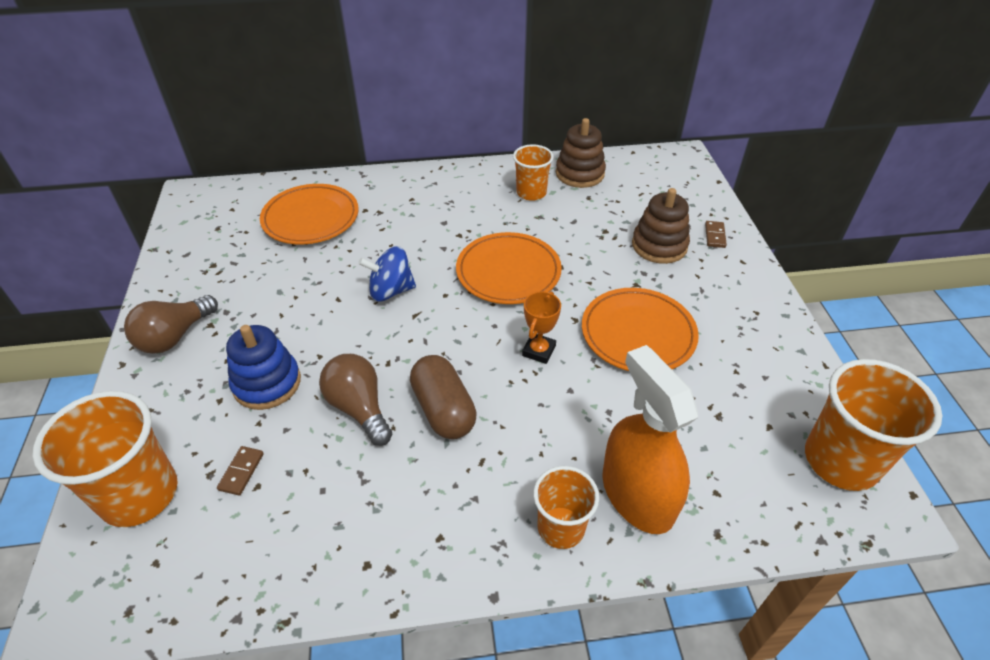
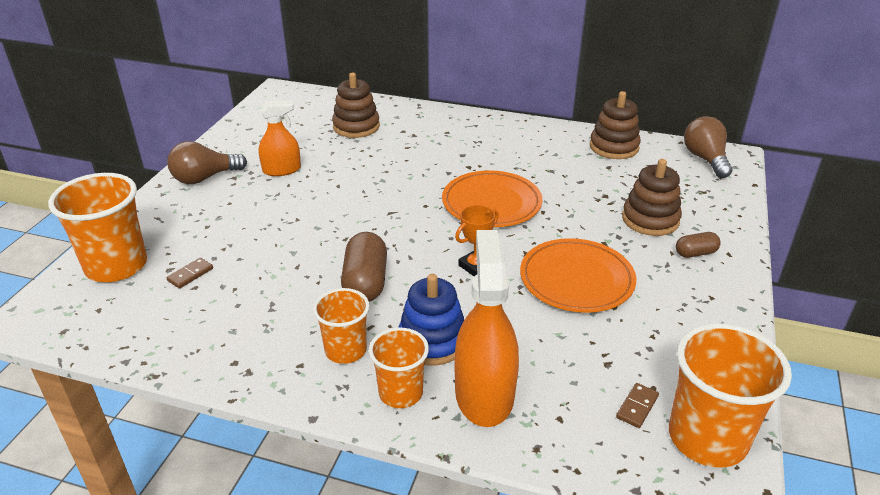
camera: 25 degrees right, 10 degrees down
(261, 298) = (282, 170): none -> orange spray bottle
(267, 383) = (247, 225): blue stacking toy -> blue stacking toy (432, 341)
(311, 218) = (356, 127): orange plate -> brown stacking toy
(359, 408) = (302, 261): brown light bulb -> brown light bulb (705, 159)
(390, 291) = (383, 191): blue spinning top -> none
(531, 193) = (556, 151): orange cup -> orange cup (345, 350)
(715, 236) = (715, 226): brown domino -> brown domino (637, 407)
(717, 270) = (695, 253): none -> brown capsule

